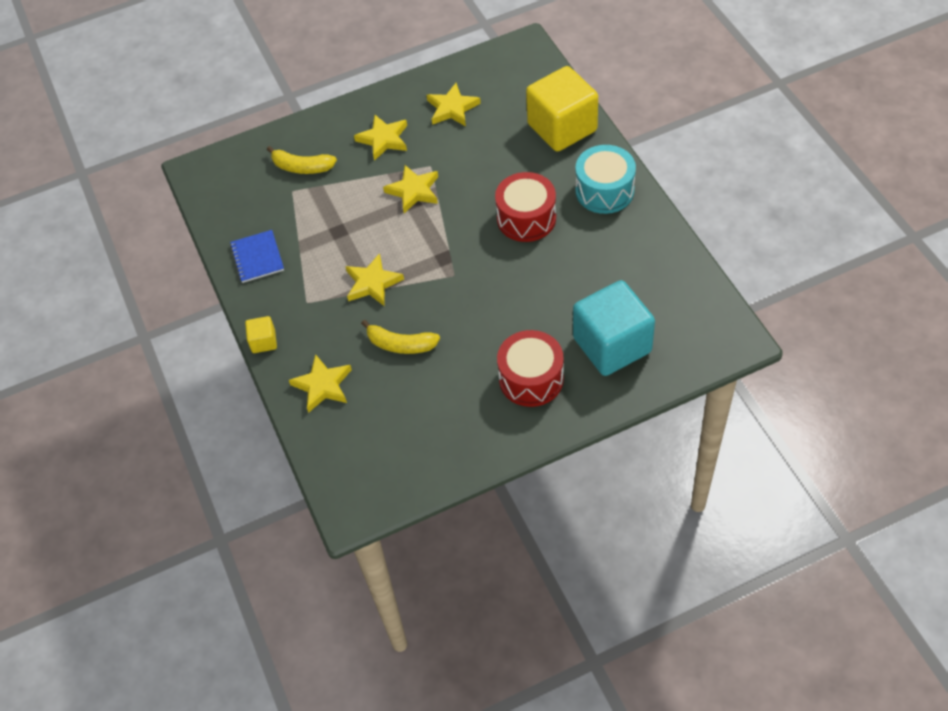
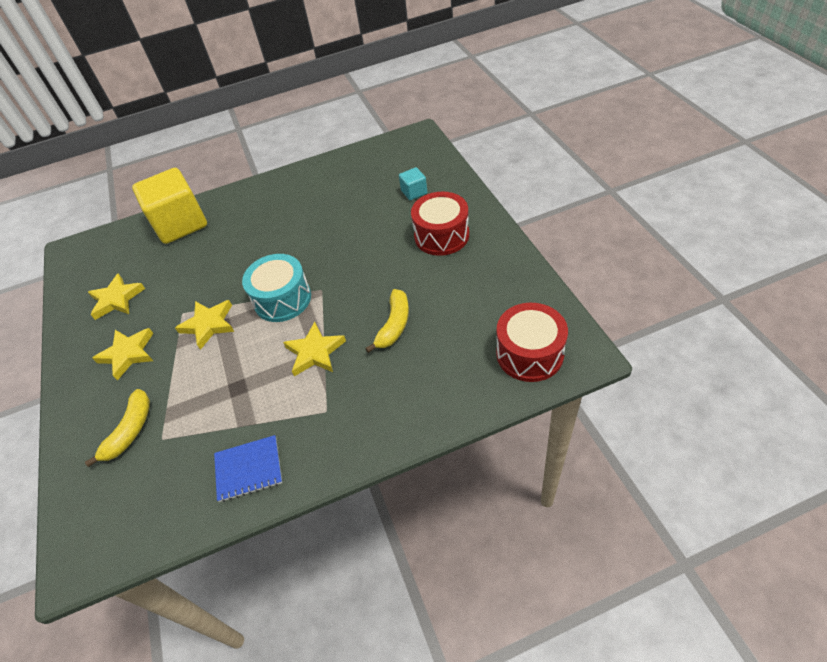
camera: 85 degrees left, 5 degrees down
(263, 342) = (372, 451): yellow cube -> none
(323, 385) = (436, 387): yellow star -> none
(526, 218) = (272, 243): red drum -> red drum (529, 354)
(604, 191) = (260, 198): turquoise drum -> turquoise drum (282, 299)
(612, 345) = (414, 192): turquoise cube -> turquoise cube, size x0.44

